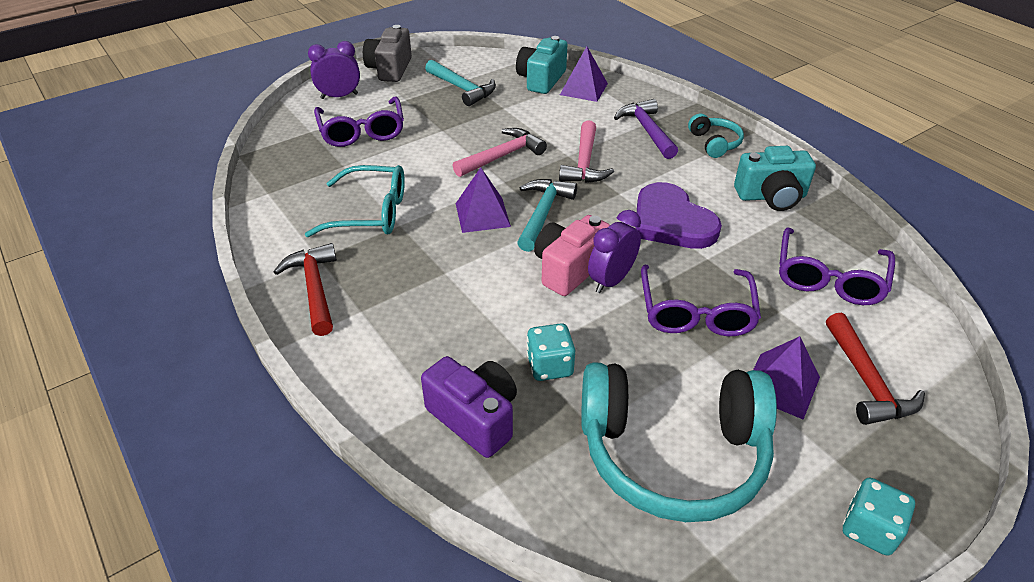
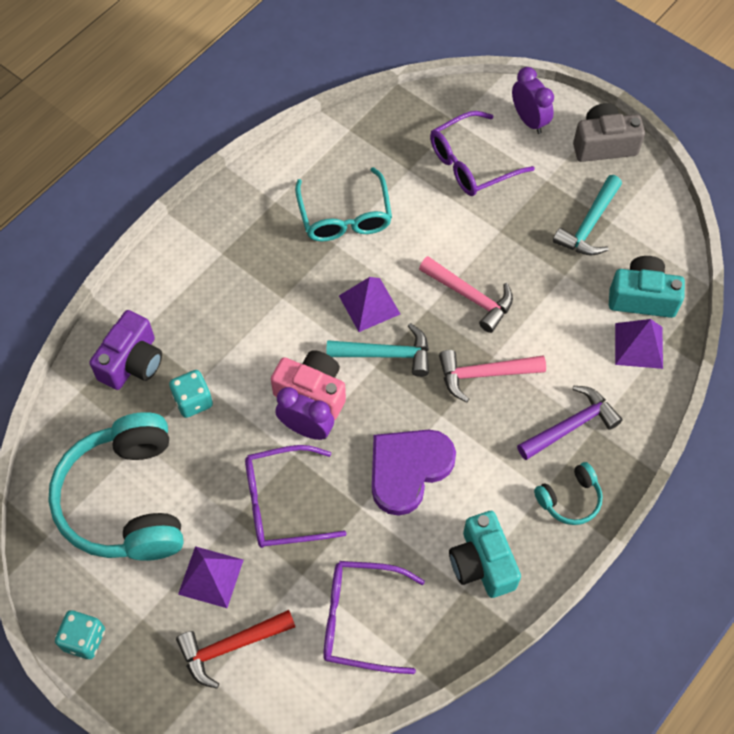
camera: 75 degrees right, 20 degrees up
(314, 289) = (238, 213): red hammer -> none

